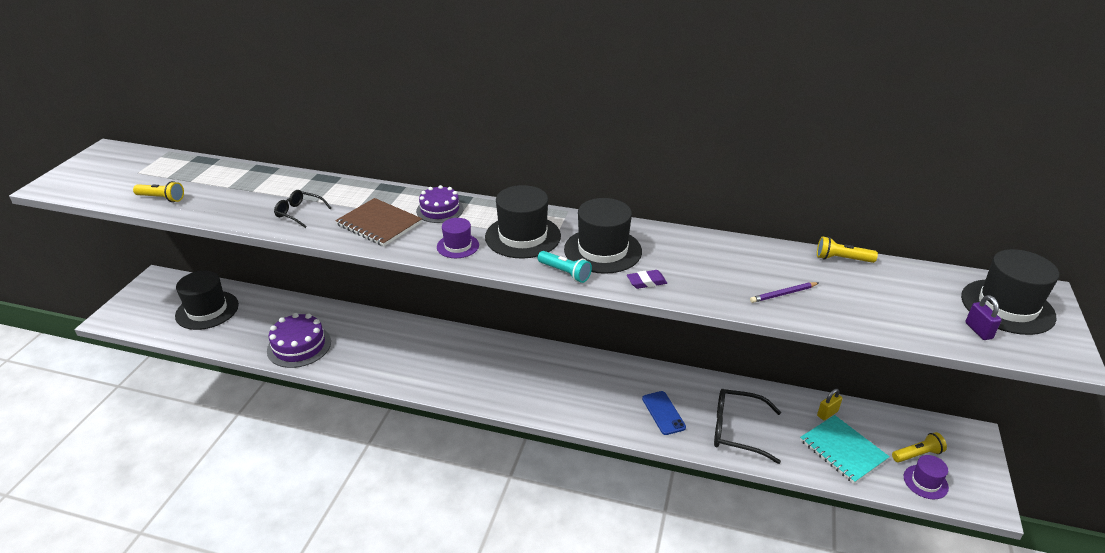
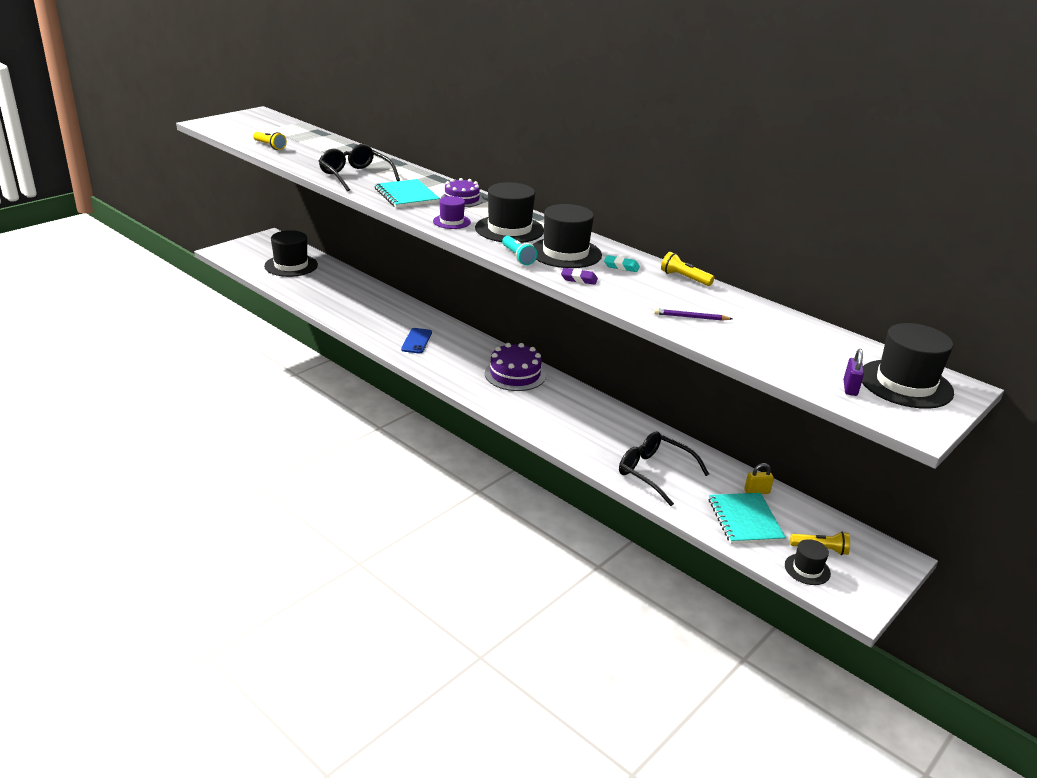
camera: 25 degrees right, 5 degrees down
(299, 213) = (355, 176): black glasses -> black glasses, size x1.74
(299, 346) = (339, 306): purple cake -> purple cake (515, 374)
(379, 224) = (406, 195): brown notebook -> turquoise notebook
(663, 413) = (597, 439): blue phone -> blue phone (416, 341)
(666, 250) = (621, 266): none -> turquoise eraser
(842, 259) = (779, 313): yellow flashlight -> yellow flashlight (684, 278)
(925, 482) = (807, 569): purple hat -> black hat

